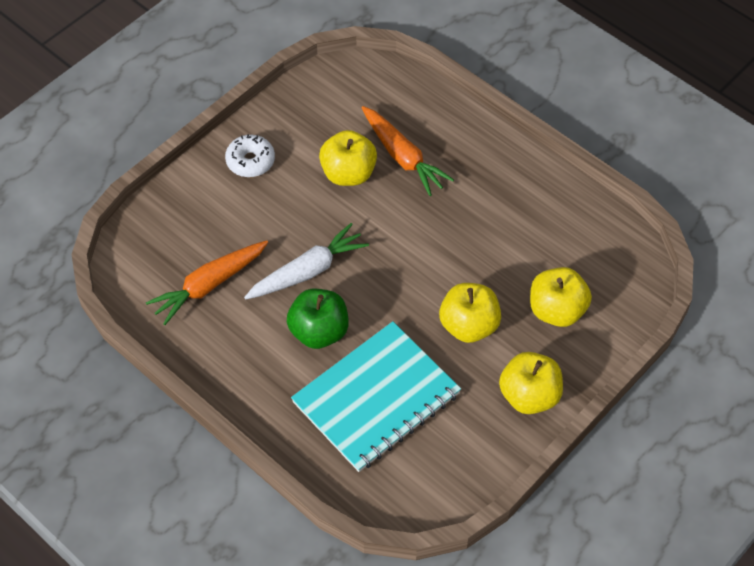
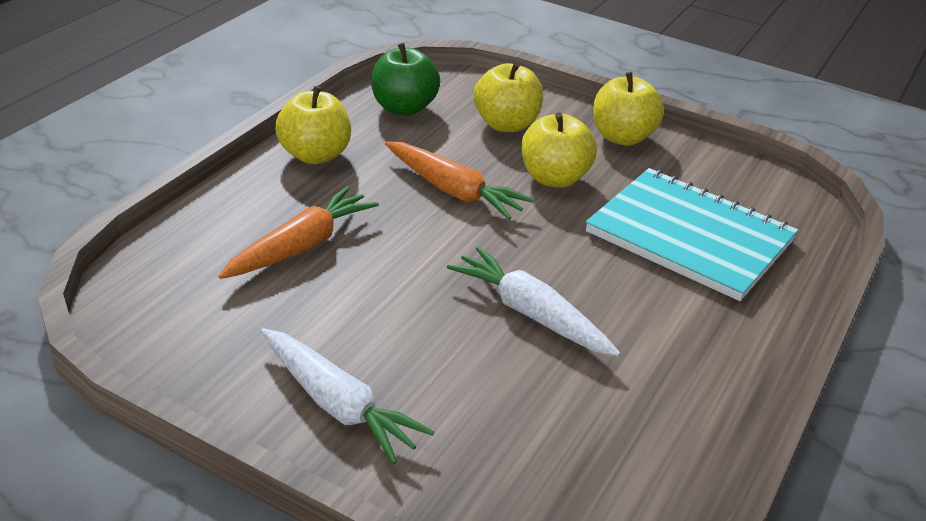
camera: 105 degrees left, 20 degrees down
(209, 285) = (600, 415): orange carrot -> orange carrot (453, 191)
(250, 161) = (338, 405): white donut -> white carrot
(319, 332) = (623, 292): green apple -> green apple (404, 108)
(348, 173) = (342, 294): yellow apple -> yellow apple (315, 155)

